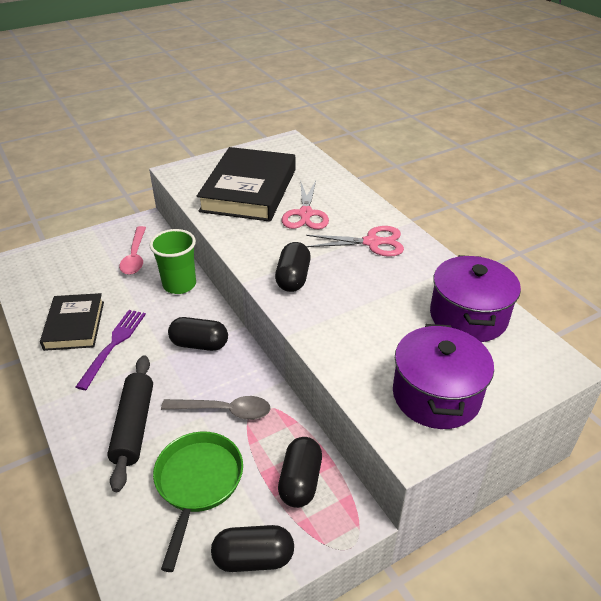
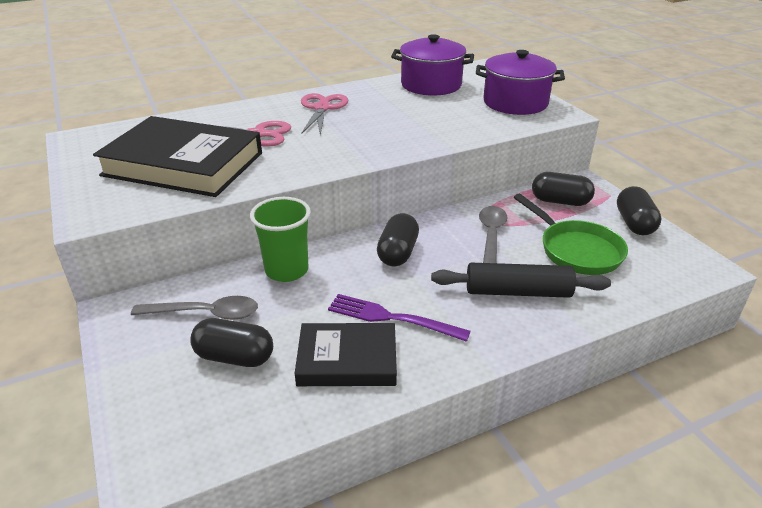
camera: 85 degrees left, 5 degrees down
(135, 256) = (205, 313): pink spoon -> grey spoon
(198, 483) = (576, 250): green pan -> green pan turned 135 degrees counterclockwise
(293, 278) = (369, 145): black capsule -> black capsule (234, 357)

